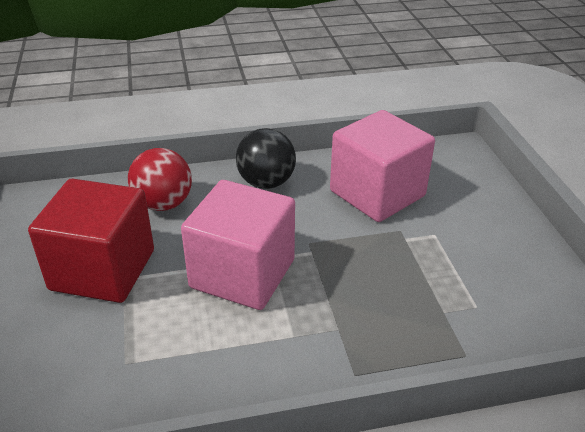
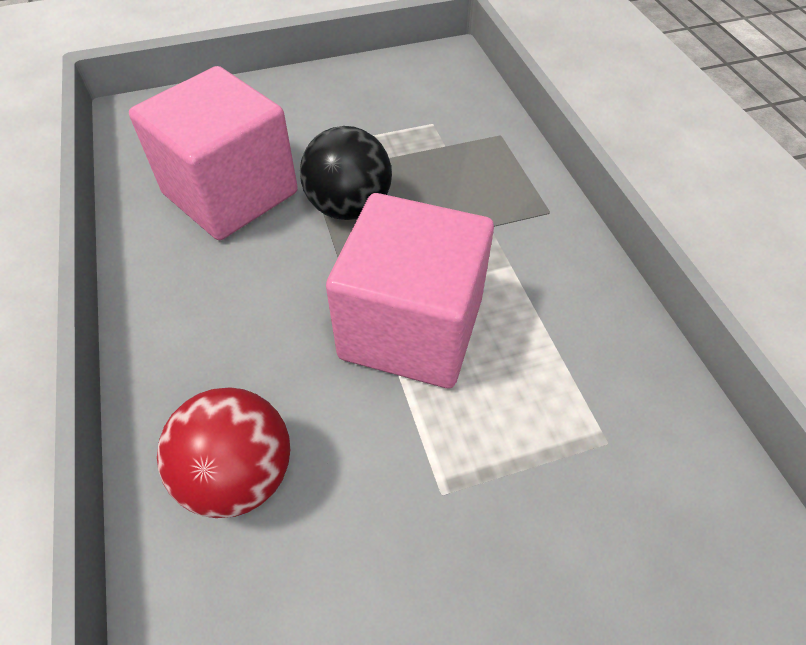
camera: 95 degrees left, 15 degrees up
(103, 270) = (429, 534): red cube -> none
(266, 183) = (188, 323): black ball -> black ball (349, 207)

